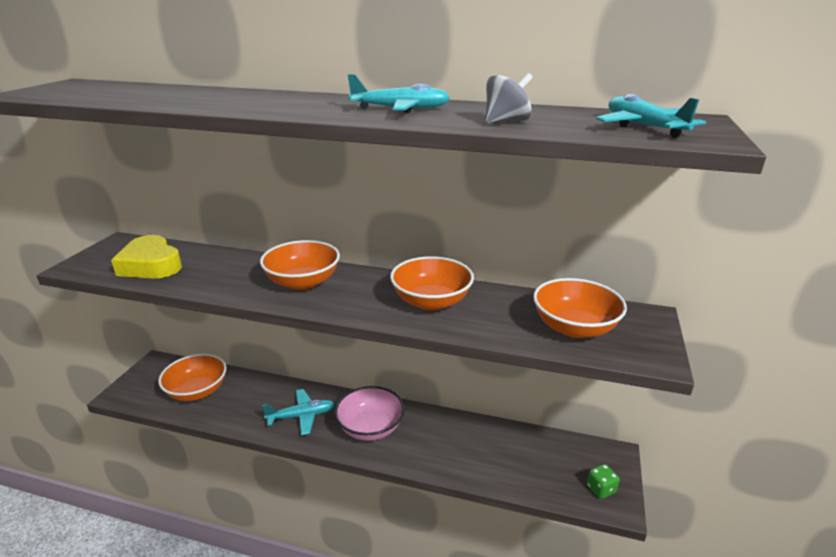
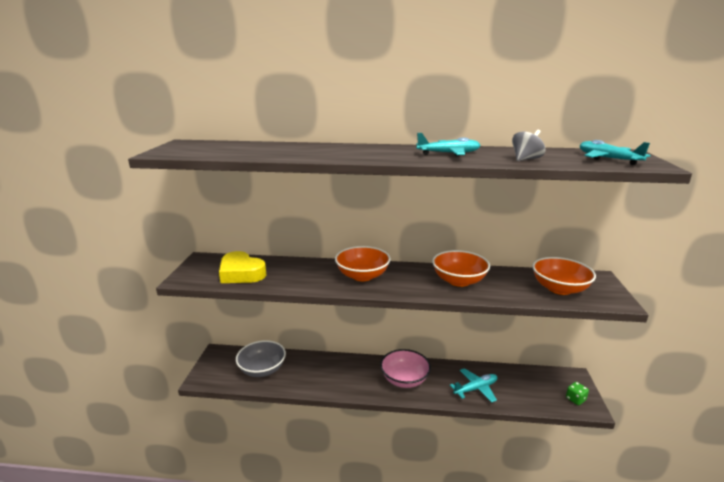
camera: 10 degrees left, 5 degrees down
(197, 391) = (262, 369): orange bowl -> grey bowl
(302, 416) = (351, 378): turquoise plane -> turquoise plane (476, 389)

